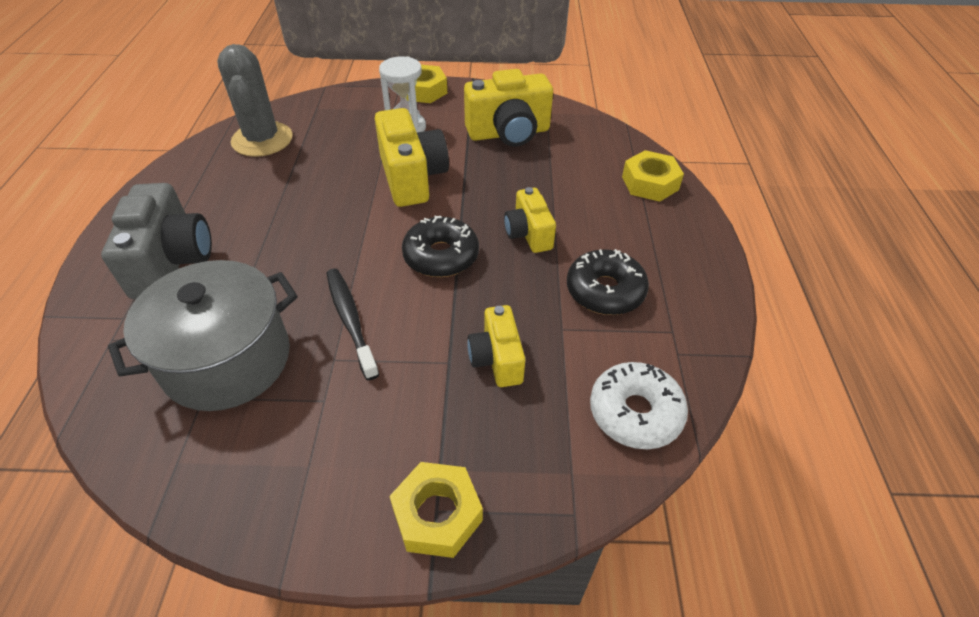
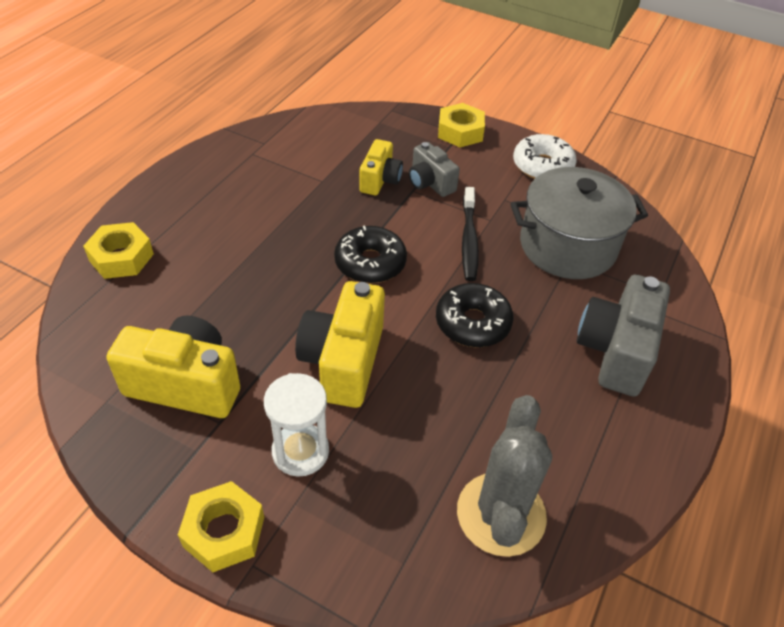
camera: 155 degrees left, 0 degrees up
(433, 383) = (430, 183): none -> grey camera
(528, 234) = (281, 253): yellow camera -> none
(605, 291) = (268, 190): black donut -> black donut (472, 323)
(635, 412) = (321, 129): white donut -> white donut (542, 166)

